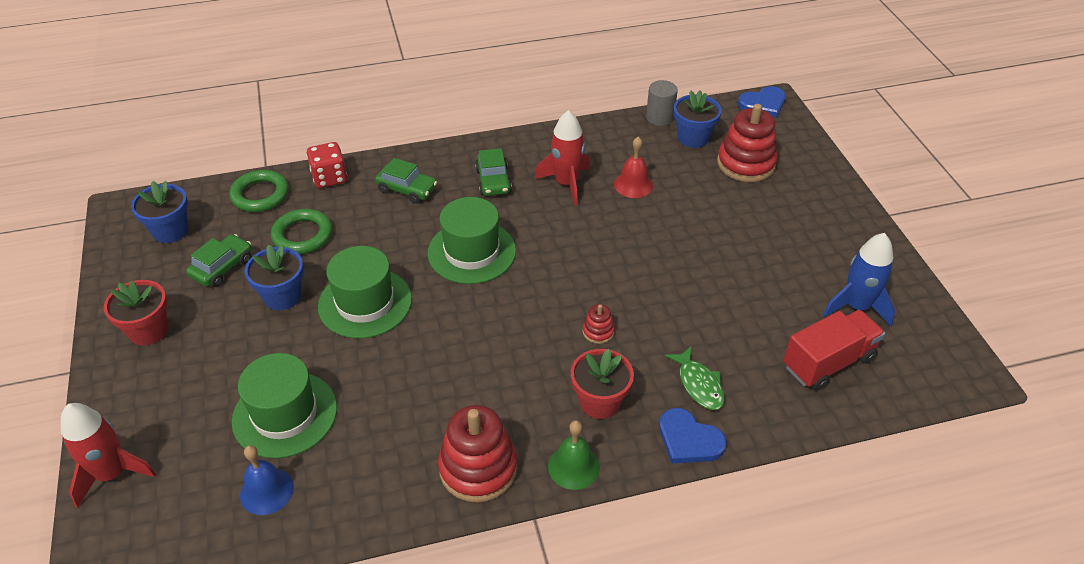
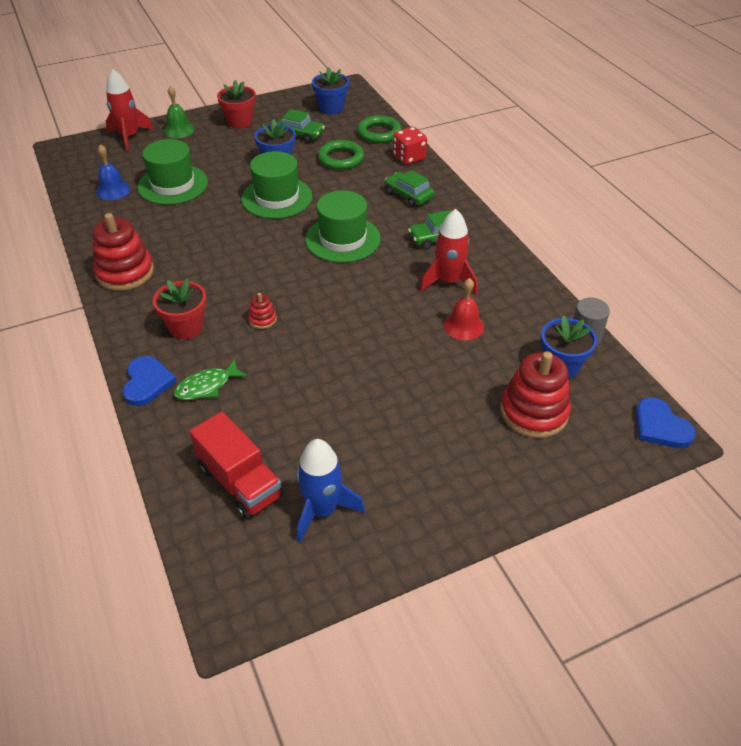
camera: 80 degrees right, 0 degrees up
(407, 189) = (408, 195): green car -> green car turned 120 degrees clockwise
(573, 466) = (124, 319): green bell -> green bell (179, 130)
(689, 440) = (147, 382): blue heart -> blue heart turned 150 degrees clockwise

